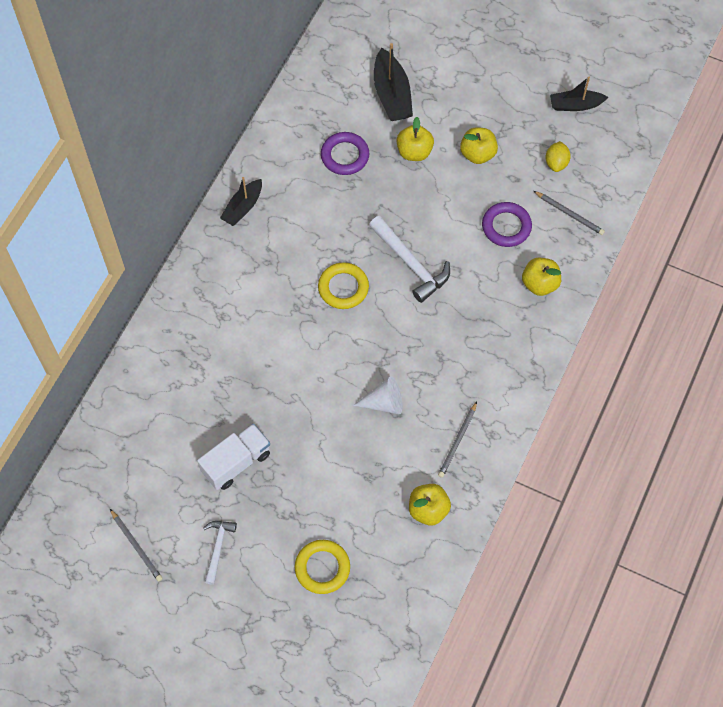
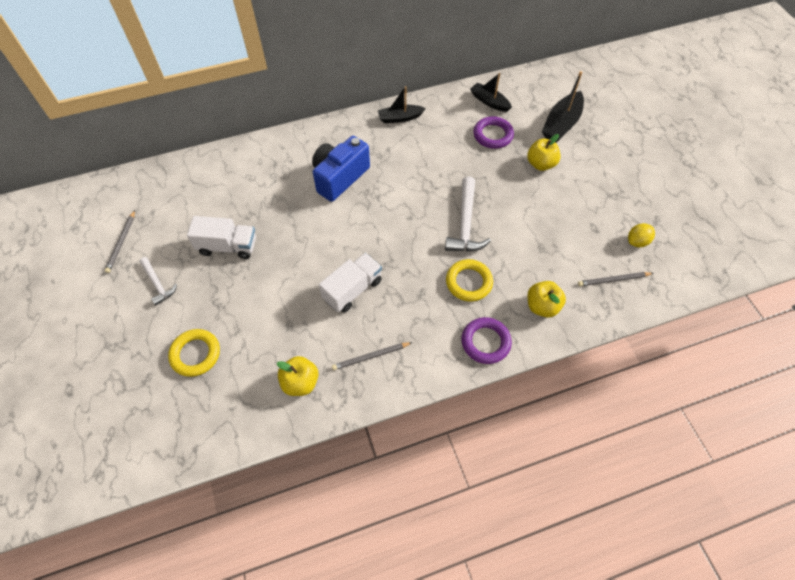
camera: 45 degrees right, 5 degrees down
(217, 548) = (158, 284): white hammer -> white hammer turned 90 degrees clockwise
(257, 314) = (339, 177): none -> blue camera
(343, 288) = (407, 204): yellow ring -> yellow ring (468, 282)
(384, 402) = (352, 290): white cone -> white truck
(477, 154) = (583, 195): yellow apple -> none
(506, 226) = (556, 252): purple ring -> purple ring (485, 342)
(569, 214) = (613, 280): grey pencil -> grey pencil turned 90 degrees clockwise
(575, 105) = (690, 217): black boat -> black boat (489, 102)

